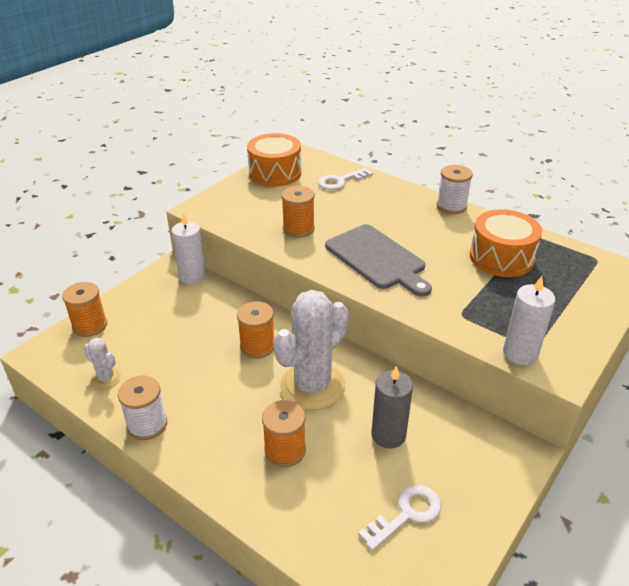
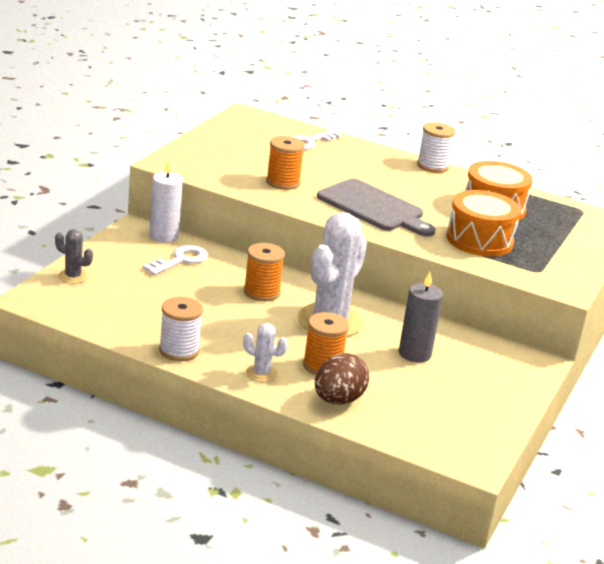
camera: 15 degrees left, 10 degrees down
(90, 325) = (73, 277): orange spool -> grey cactus
(106, 378) = (116, 317): white cactus -> white cactus (261, 373)
(275, 173) = (233, 133): orange drum -> orange drum (479, 240)
(285, 504) = (338, 400): none -> brown egg
(406, 514) = (448, 403): white key -> white key (180, 260)
(520, 353) = (528, 276): white candle -> none

